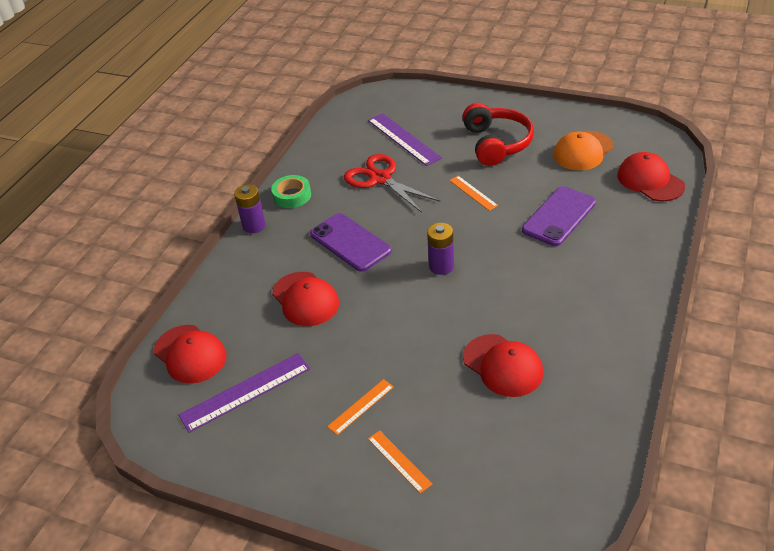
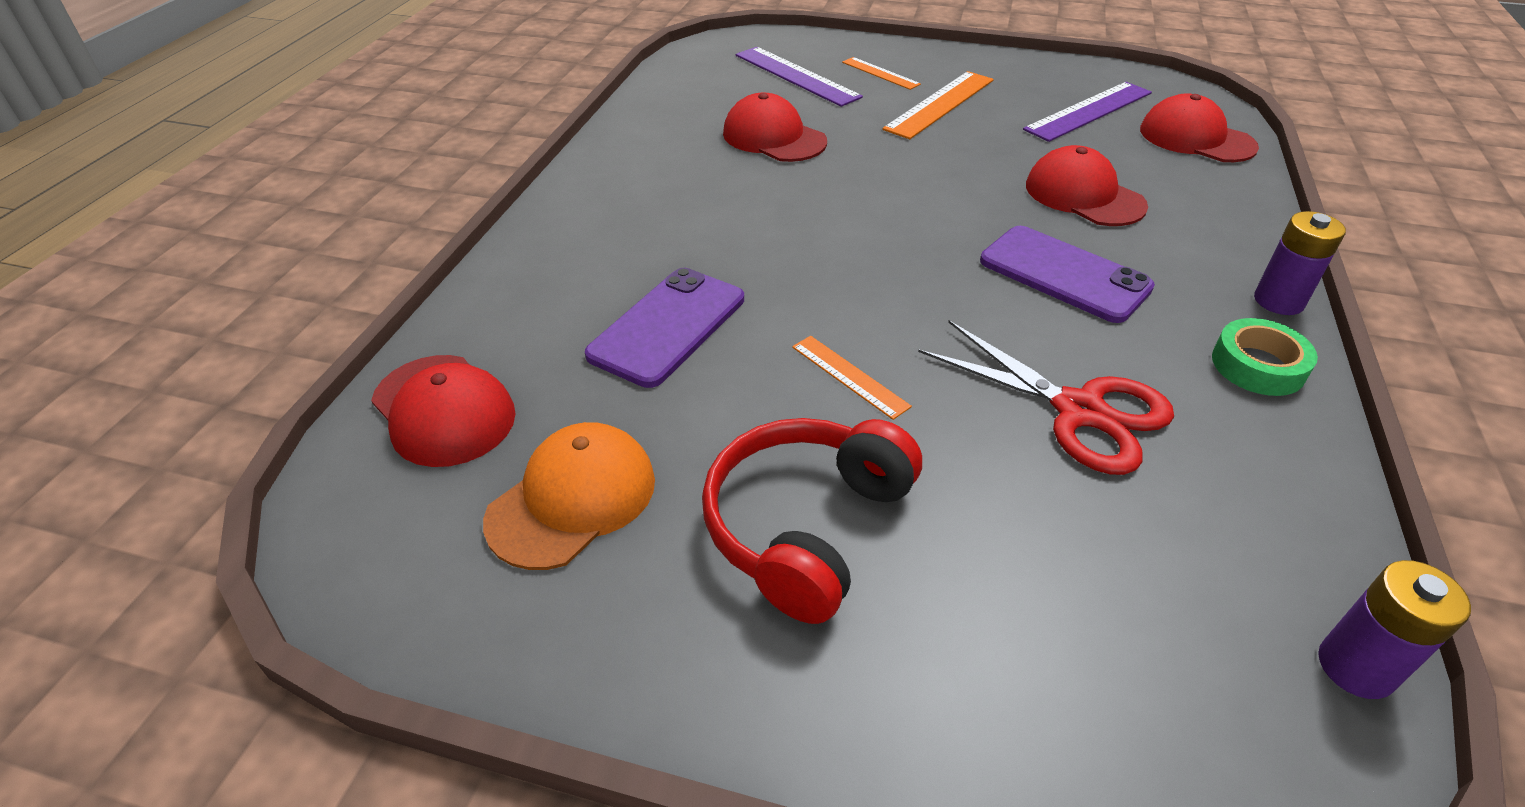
camera: 170 degrees right, 0 degrees up
(361, 406) = (940, 104): orange ruler -> orange ruler, size x1.75
(403, 139) = (1080, 544): purple ruler -> purple ruler (796, 76)
(441, 266) = (883, 241): purple battery -> purple battery (1355, 667)
(496, 143) = (807, 526): red headphones -> red headphones turned 45 degrees clockwise

